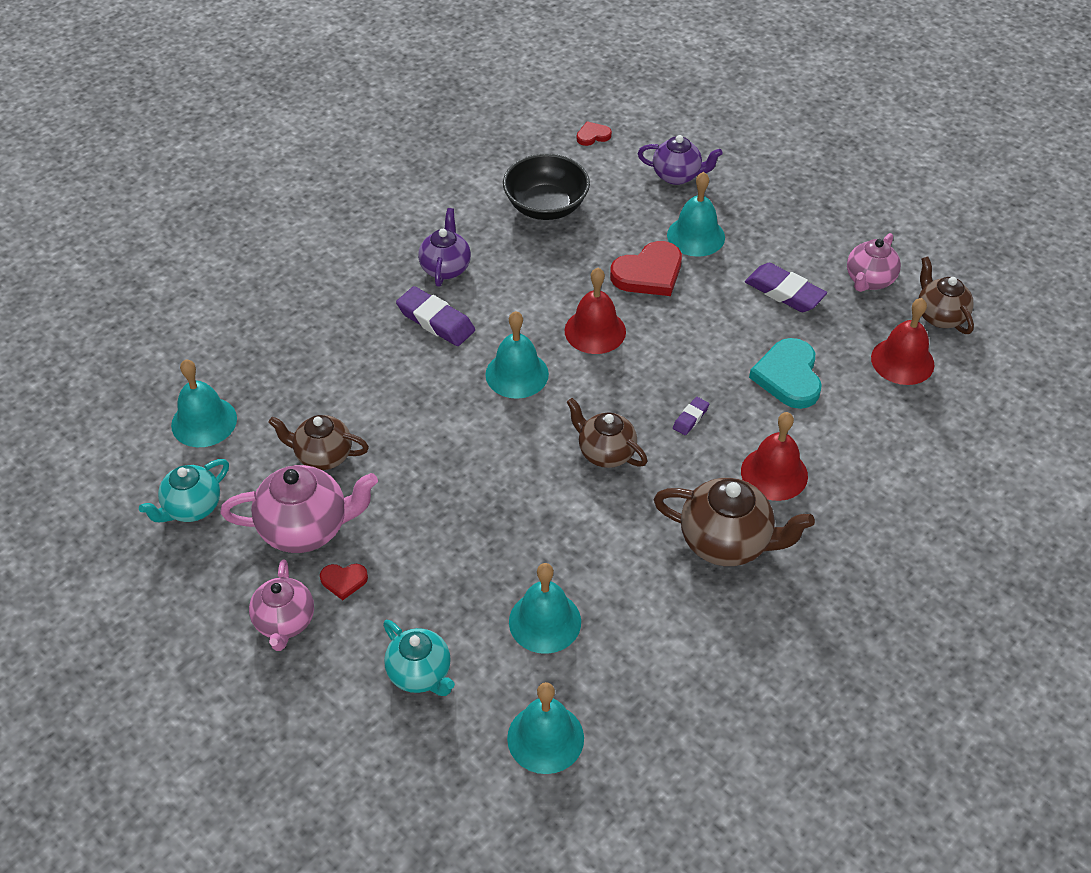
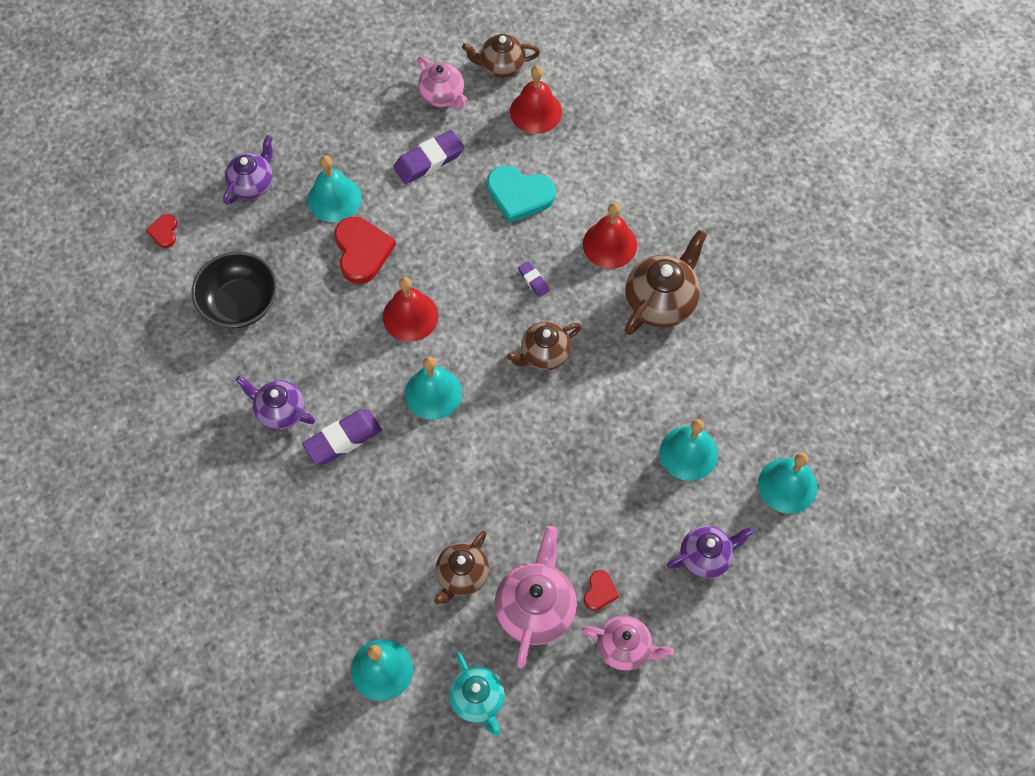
camera: 70 degrees left, 15 degrees up
(420, 674) = (706, 557): turquoise teapot -> purple teapot

